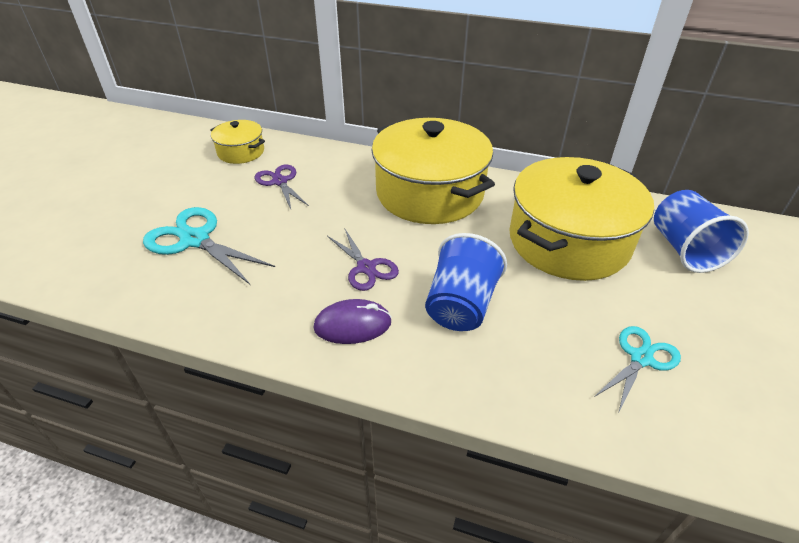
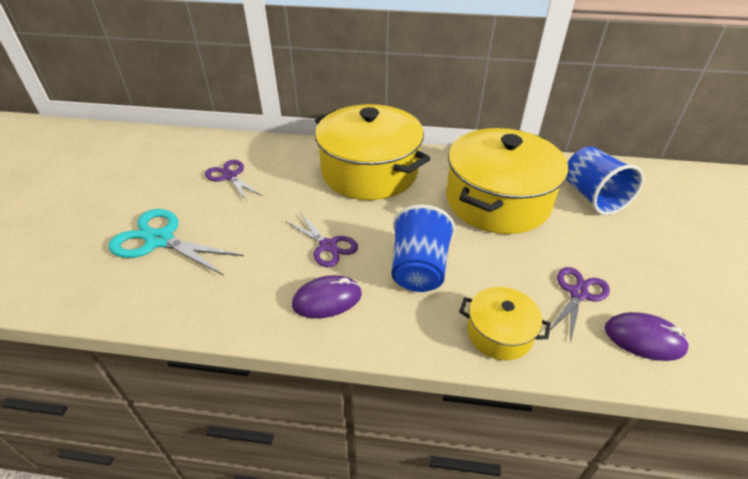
camera: 10 degrees left, 0 degrees up
(241, 152) = (186, 152): yellow pot -> yellow pot (499, 333)
(641, 358) = (578, 293): turquoise scissors -> purple scissors
(711, 422) = (644, 339): none -> purple mouse

